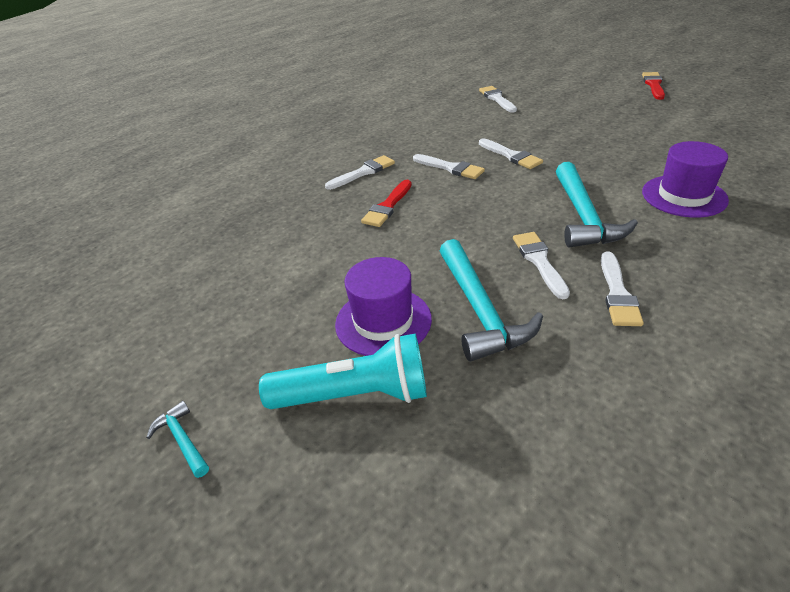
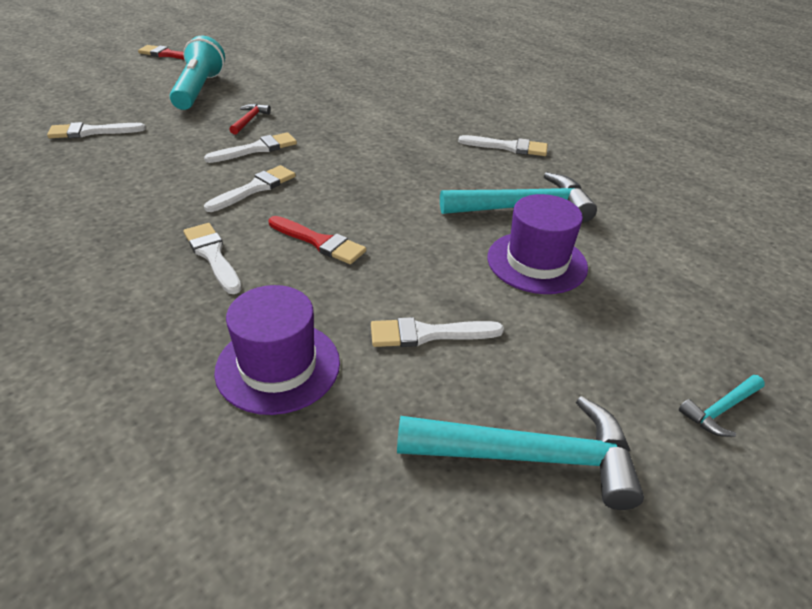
camera: 90 degrees left, 0 degrees up
(355, 395) = (635, 285): turquoise flashlight -> turquoise flashlight (199, 90)
(539, 261) = (459, 169): white brush -> white brush (428, 334)
(559, 142) = (249, 120): none -> red hammer
(584, 216) = (398, 137): turquoise hammer -> turquoise hammer (530, 456)
(684, 196) = (386, 95): purple hat -> purple hat (278, 366)

